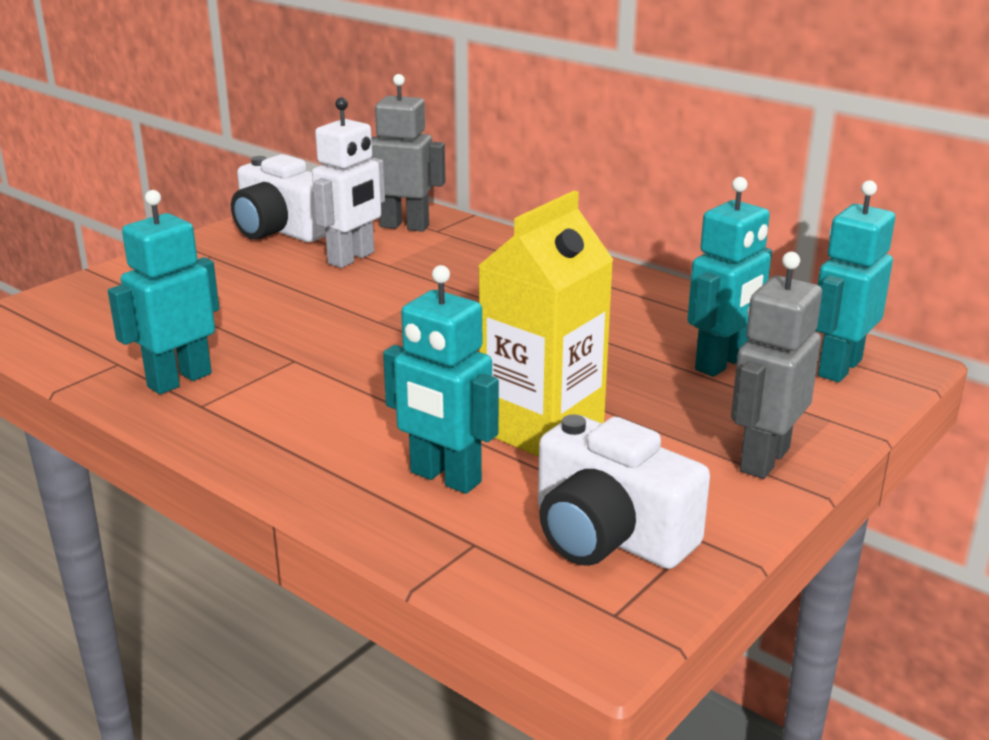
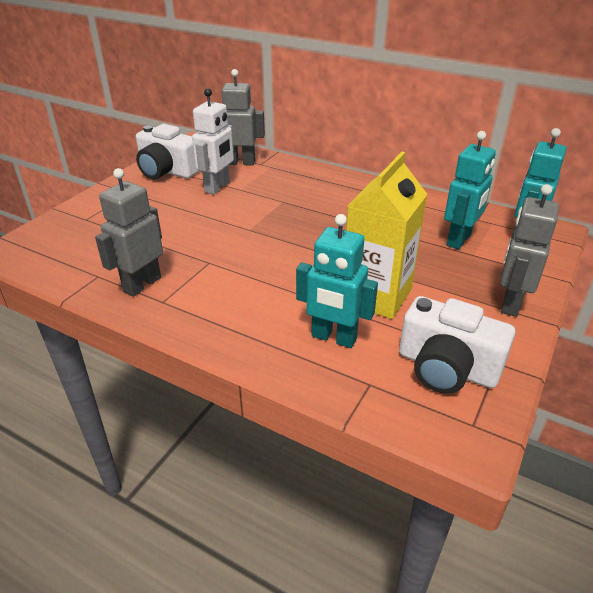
camera: 10 degrees left, 10 degrees up
(179, 380) = (142, 284): turquoise robot -> grey robot

